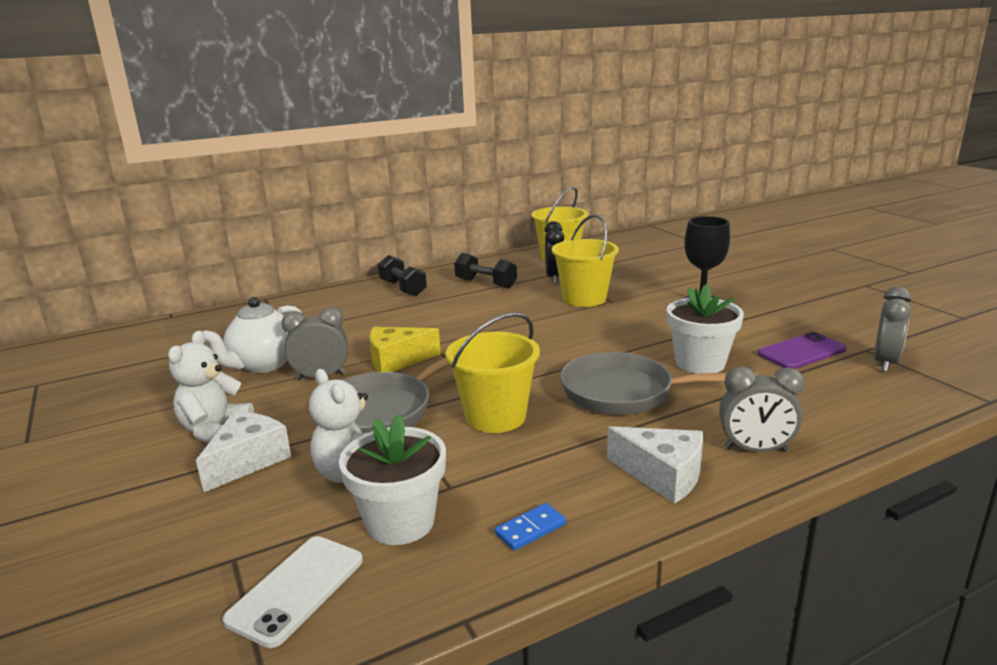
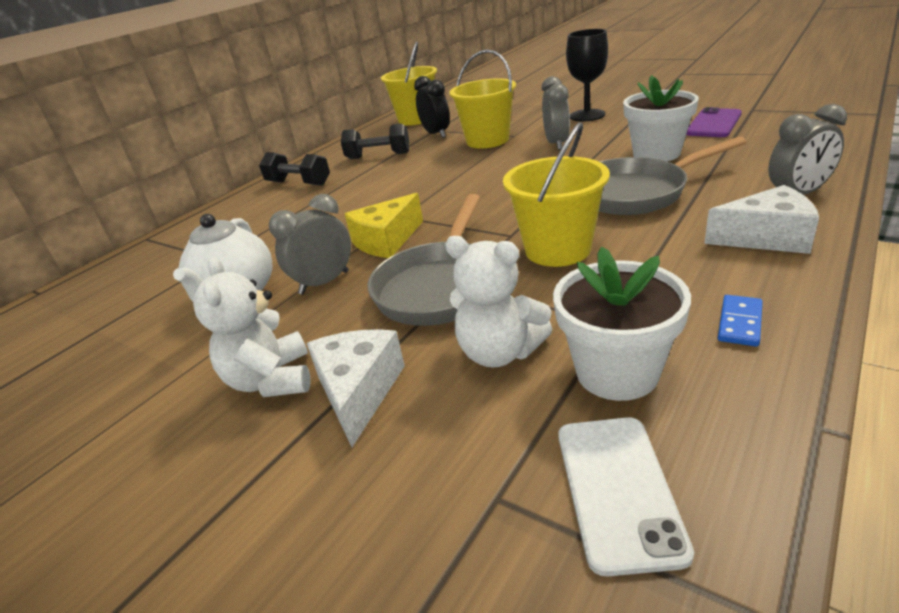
camera: 25 degrees left, 10 degrees up
(885, 363) = (778, 113): grey clock -> grey clock (556, 144)

